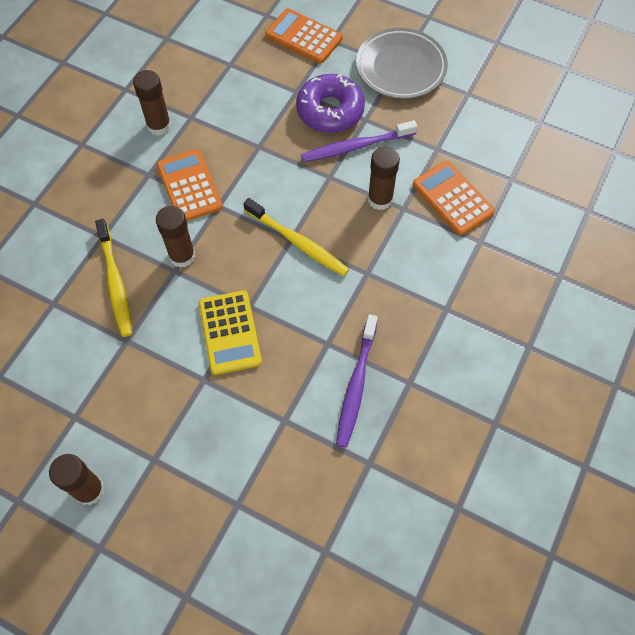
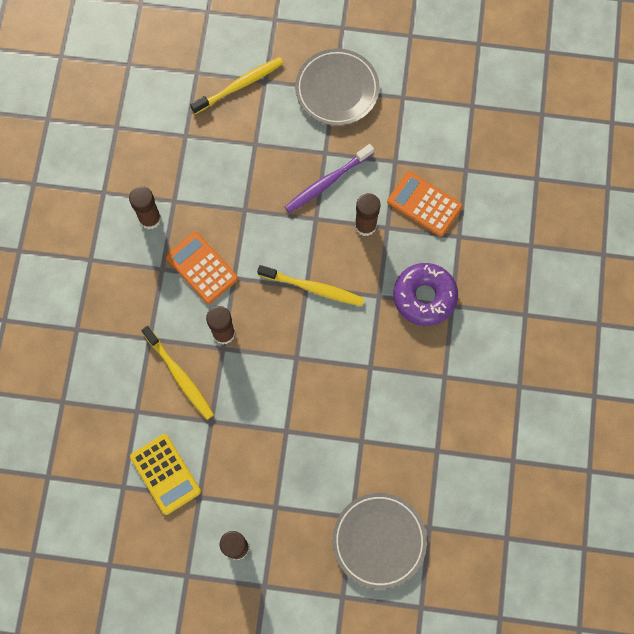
camera: 20 degrees left, 10 degrees up
(230, 332) = (290, 385): yellow calculator -> yellow calculator (165, 474)
(258, 545) = (379, 541): none -> grey plate
(303, 37) = (240, 85): orange calculator -> yellow toothbrush
(330, 110) = (292, 154): purple donut -> purple donut (424, 297)
(356, 385) = (405, 393): purple toothbrush -> none

